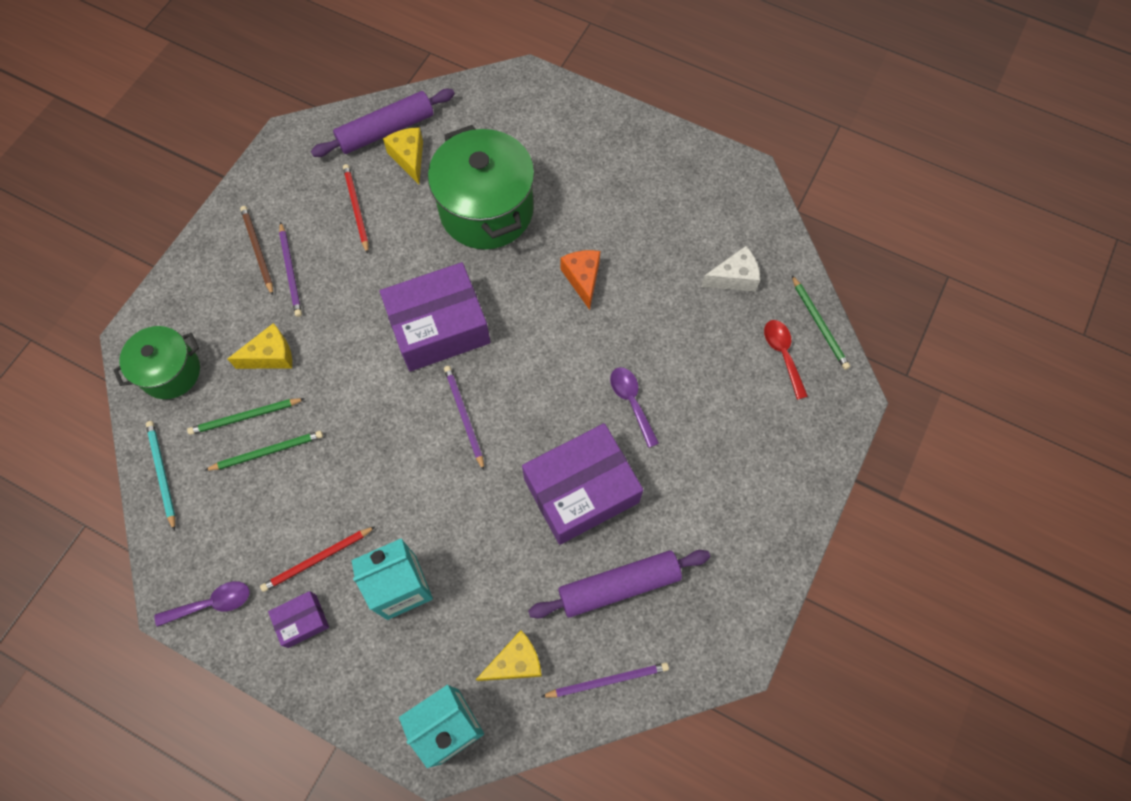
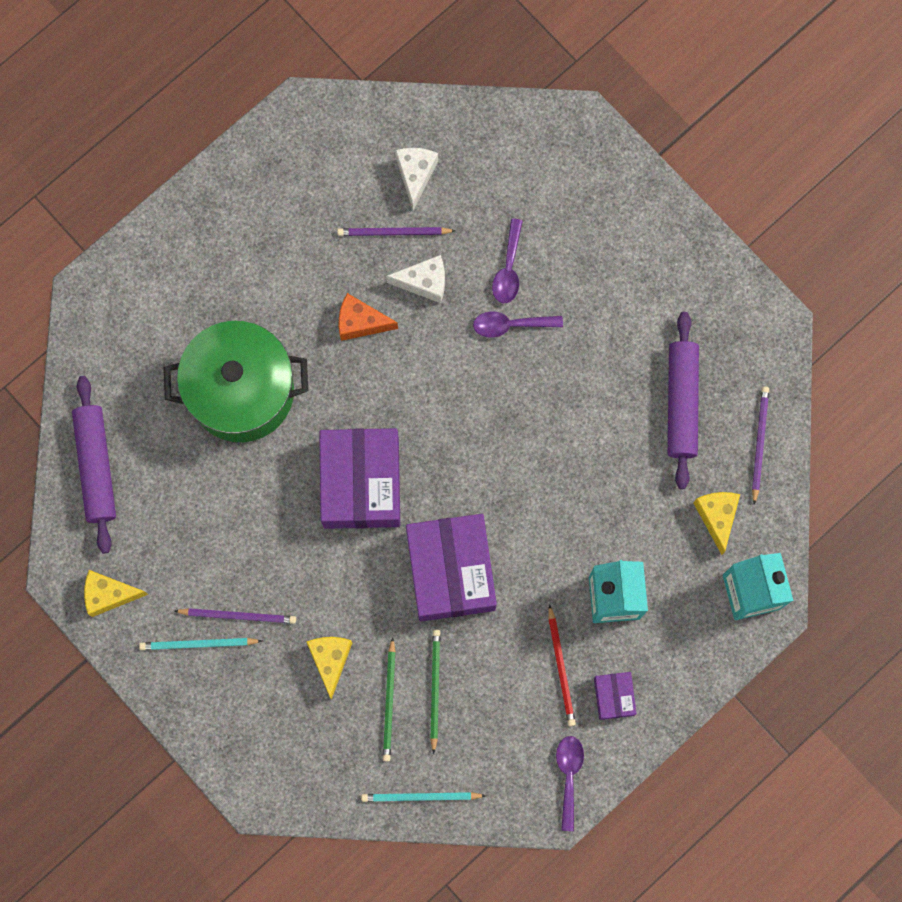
camera: 70 degrees left, 10 degrees up
(170, 372) = (311, 766): green pot -> none
(258, 250) = (198, 644): brown pencil -> turquoise pencil
(356, 208) = (186, 526): red pencil -> none
(409, 158) = (143, 452): yellow cheese -> yellow cheese (109, 594)
(464, 416) = (467, 488): purple pencil -> purple pencil (393, 232)
(581, 490) = (581, 404): purple box -> purple box (450, 571)
(640, 317) = (424, 282): none -> white cheese
(683, 382) = (508, 269): none -> purple spoon
(782, 354) = (514, 164): red spoon -> none
(819, 324) = (496, 116): green pencil -> none

